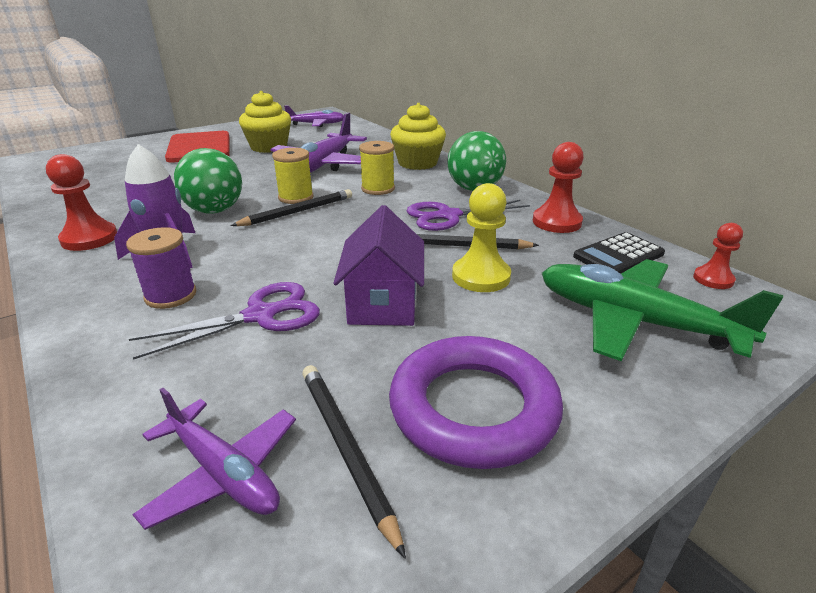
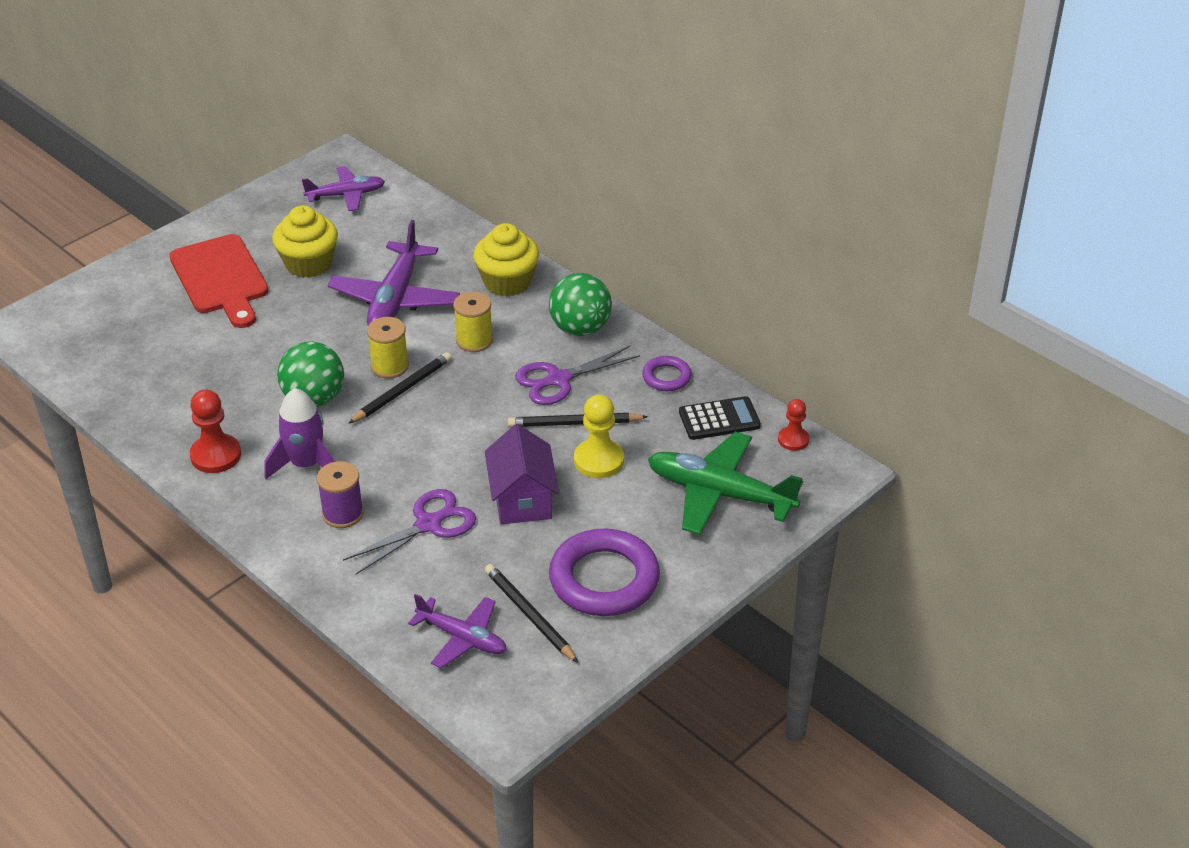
camera: 10 degrees left, 10 degrees up
(556, 222) = (666, 377): red pawn -> purple ring
(618, 255) = (719, 419): black calculator -> black calculator turned 150 degrees counterclockwise

